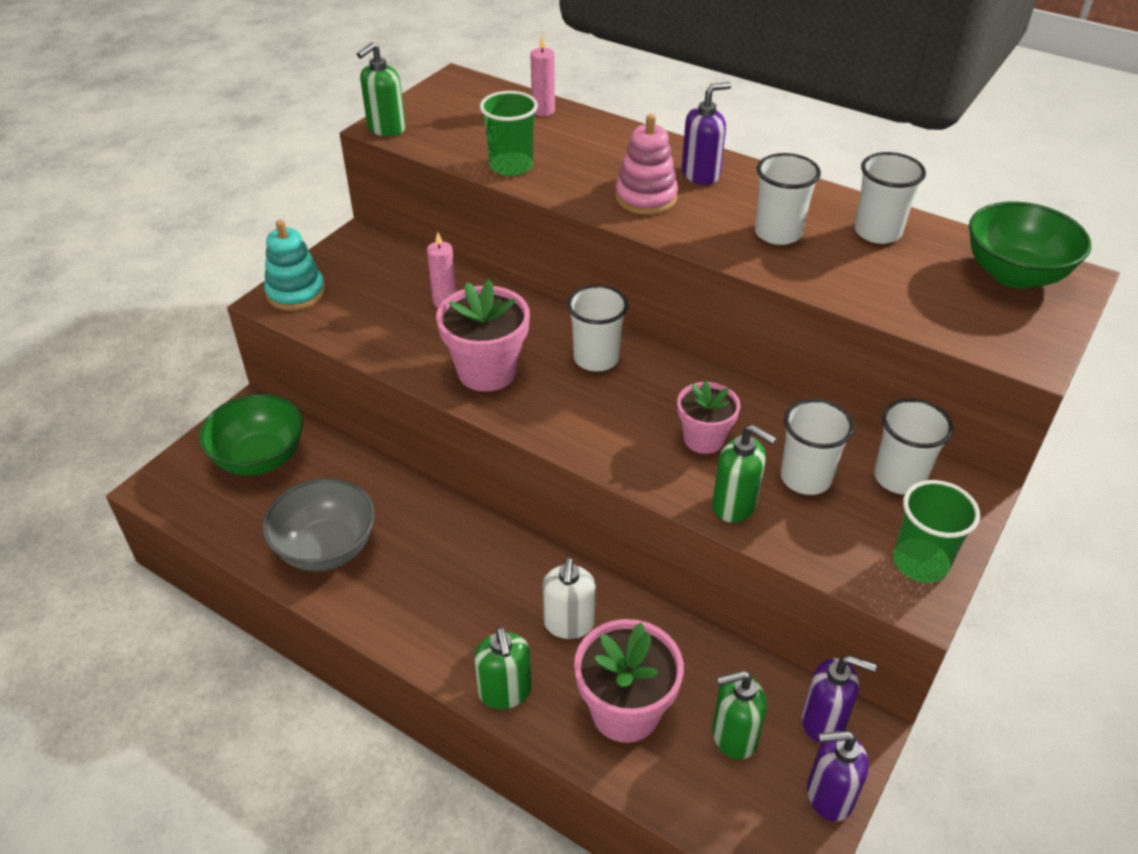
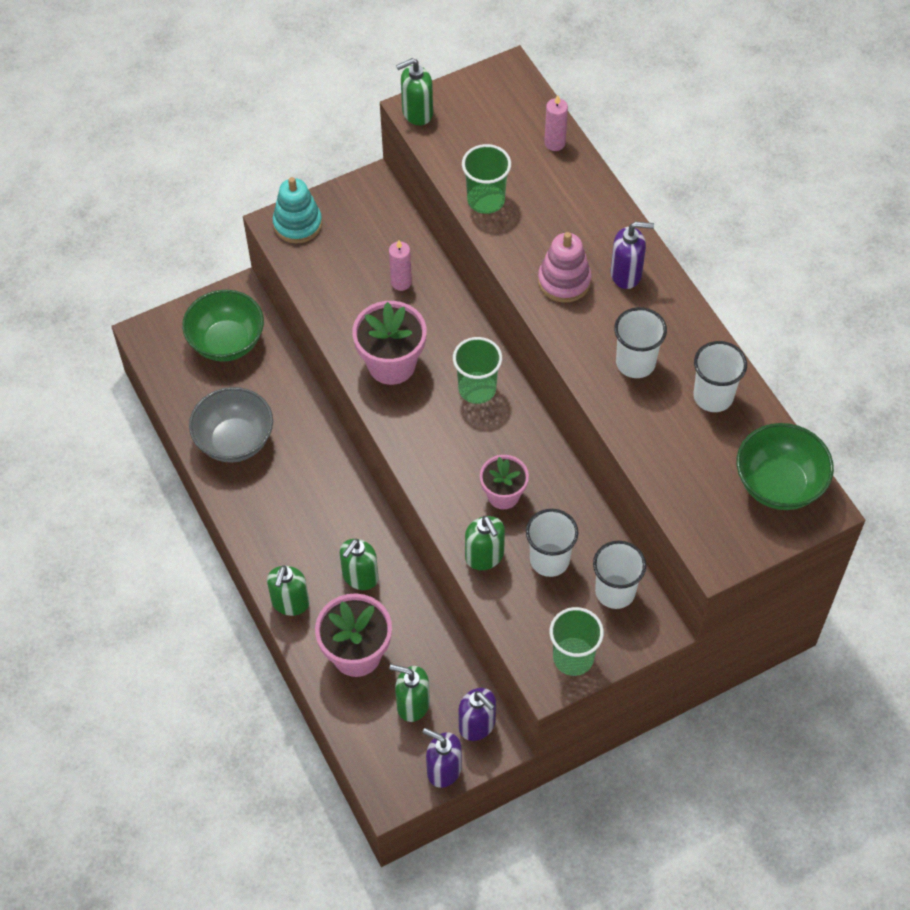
camera: 30 degrees right, 15 degrees up
(569, 624) = (360, 577): white soap dispenser -> green soap dispenser
(596, 358) = (477, 389): white cup -> green cup

